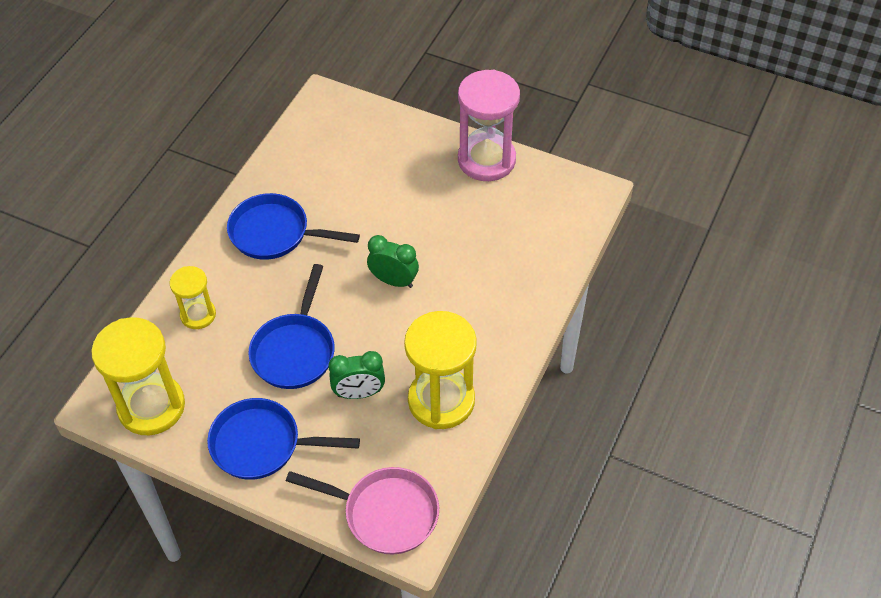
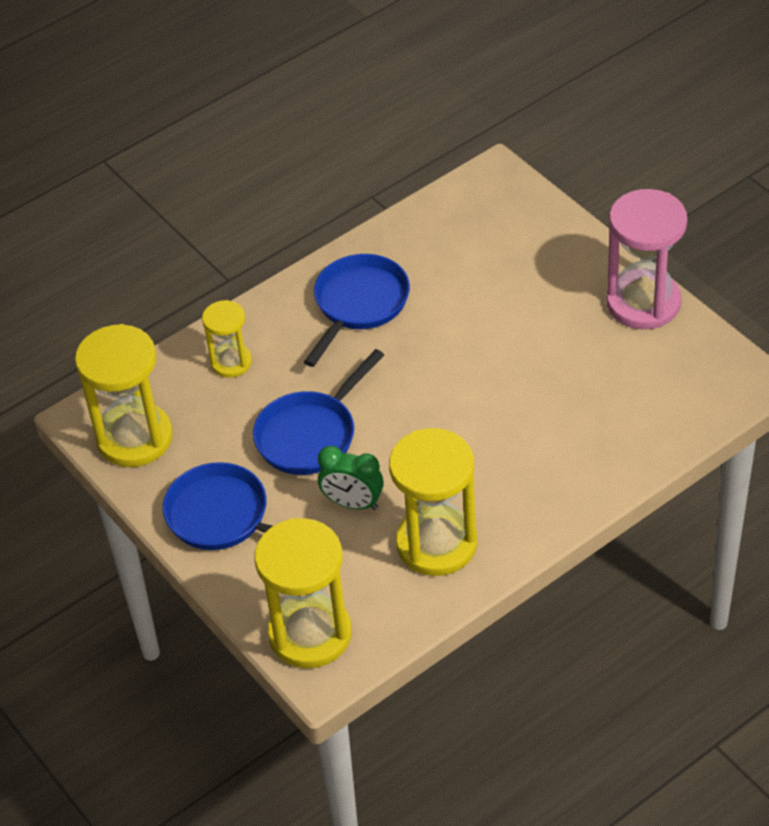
camera: 30 degrees right, 5 degrees down
(275, 233) = (358, 305): blue pan -> blue pan turned 75 degrees clockwise
(385, 513) = (310, 634): pink pan -> yellow hourglass
(394, 281) = (458, 400): green clock -> none

